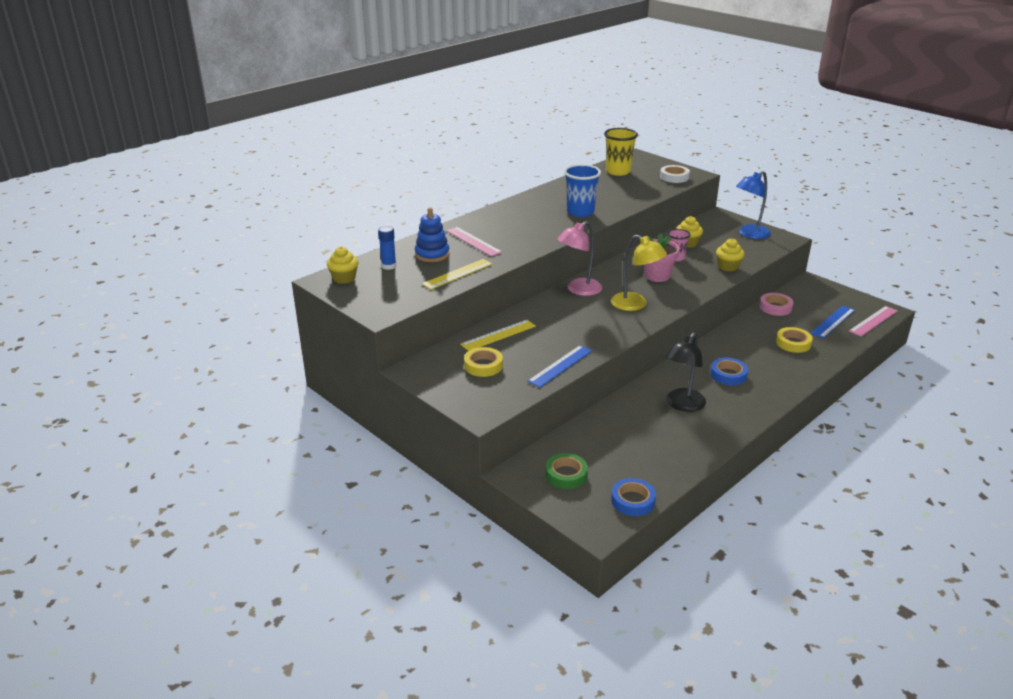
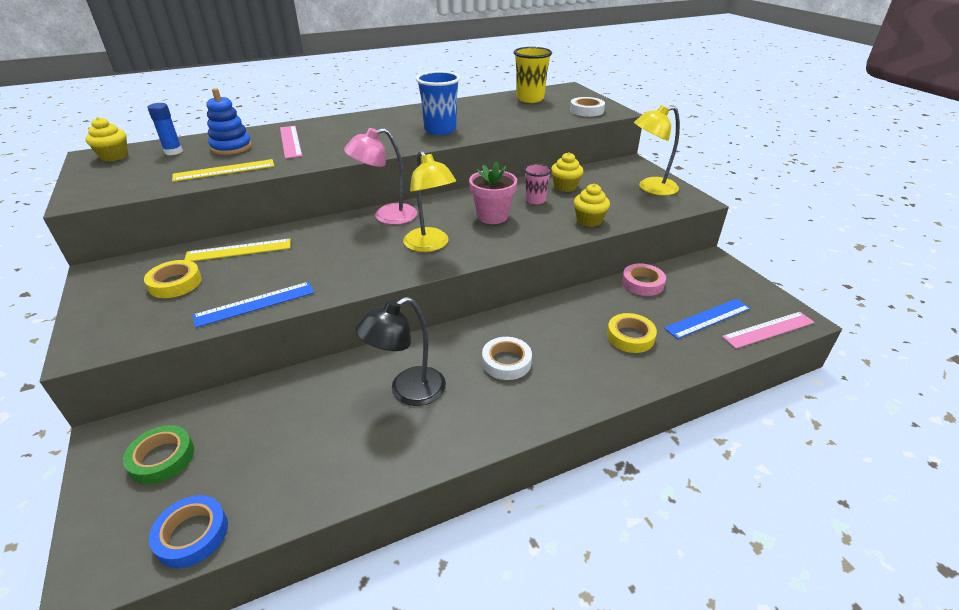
camera: 20 degrees right, 5 degrees up
(728, 375) = (506, 362): blue tape -> white tape
(749, 234) = (650, 188): blue lamp -> yellow lamp

